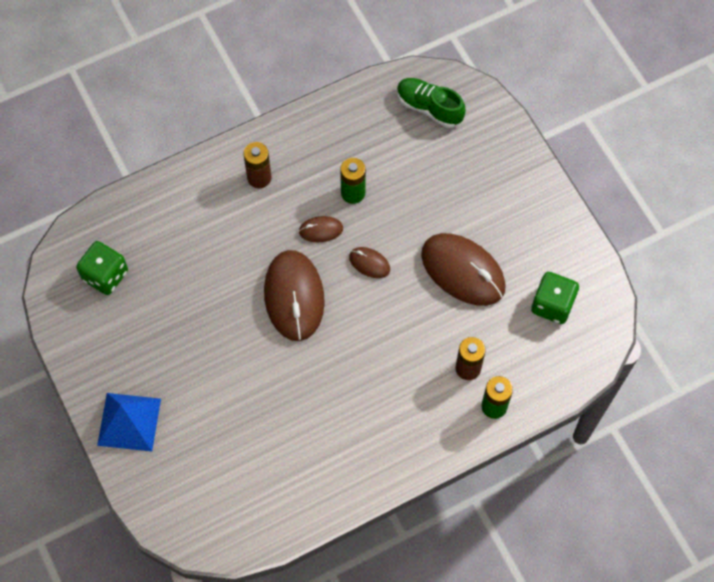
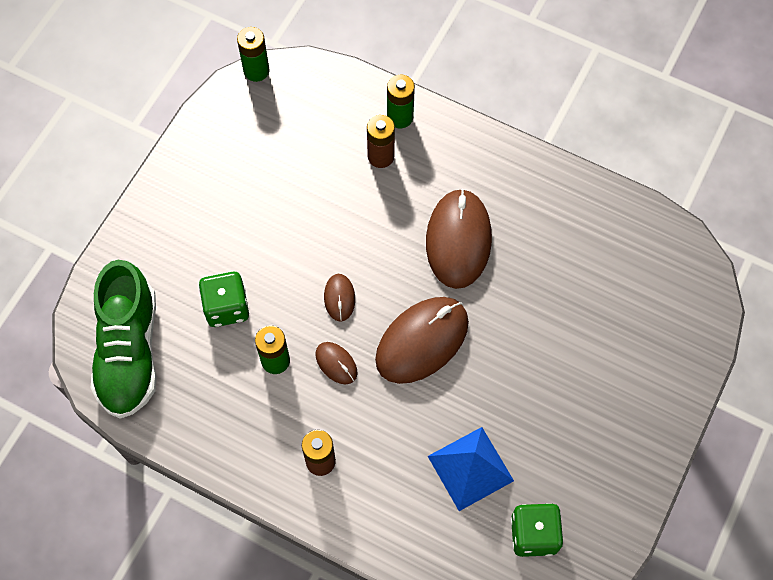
camera: 125 degrees left, 0 degrees up
(129, 422) = (651, 400): blue pyramid -> blue pyramid (470, 468)
(429, 107) = (129, 351): green shoe -> green shoe, size x1.62
(463, 271) = (289, 215): brown mouse -> brown mouse (458, 240)
(552, 305) = (271, 126): green dice -> green dice (226, 307)
(614, 325) = (256, 70): none -> green battery

